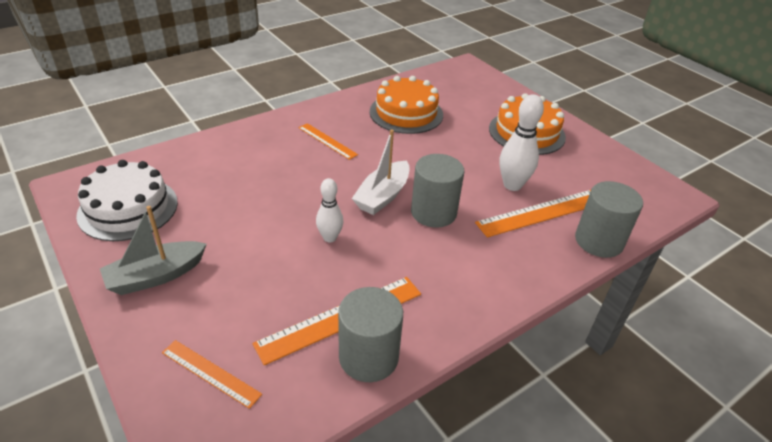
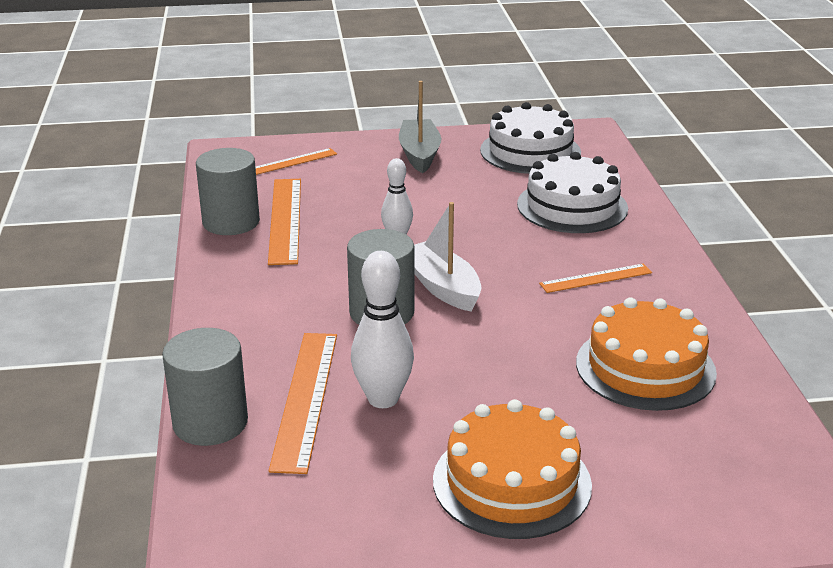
camera: 120 degrees right, 10 degrees down
(229, 167) = (572, 206): none -> white cake

